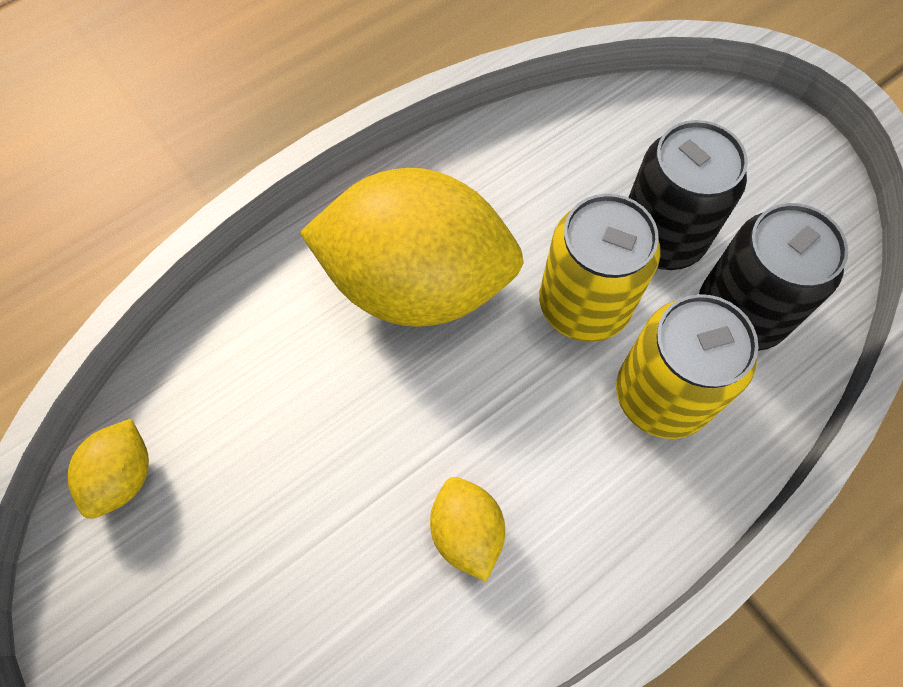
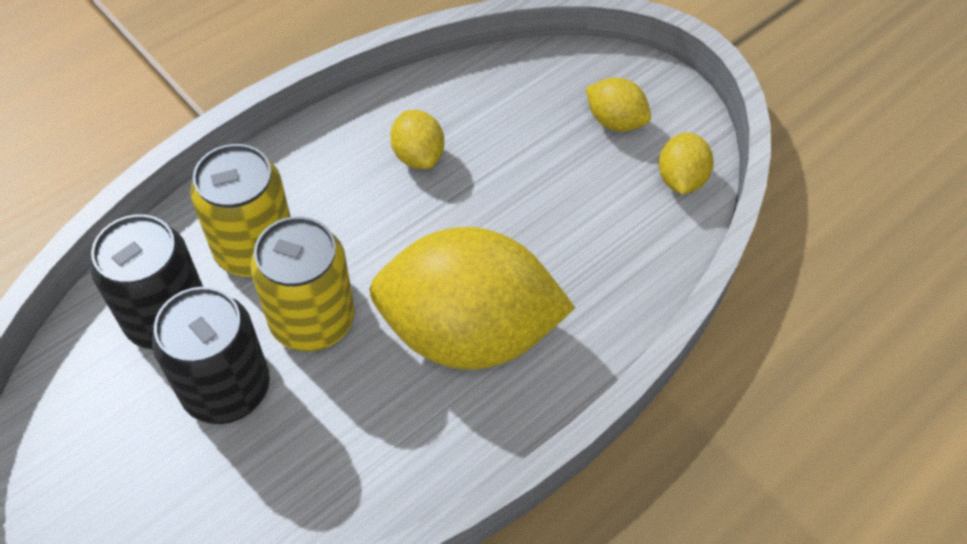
camera: 175 degrees right, 10 degrees down
(182, 584) = (615, 121): none -> yellow lemon

